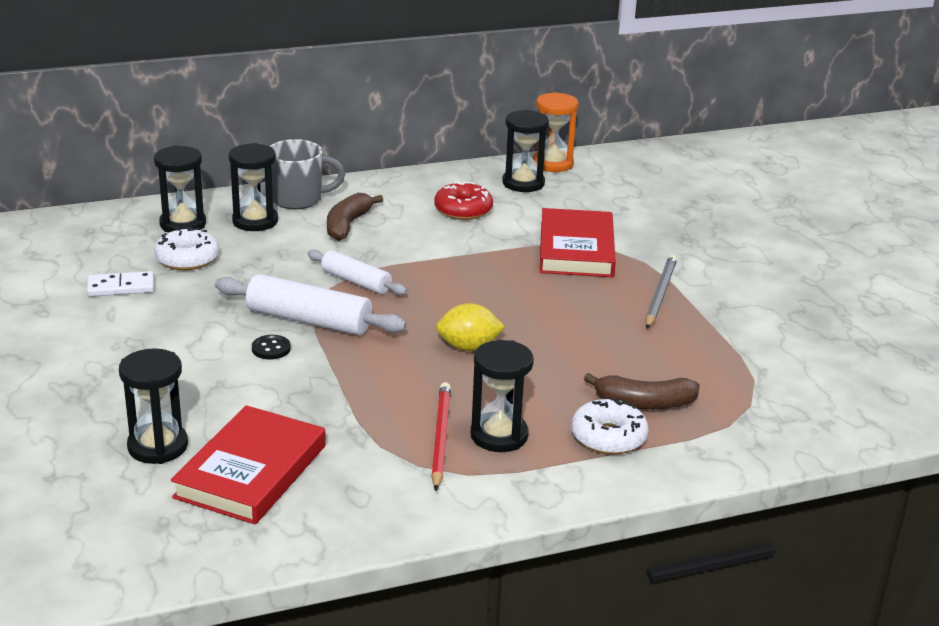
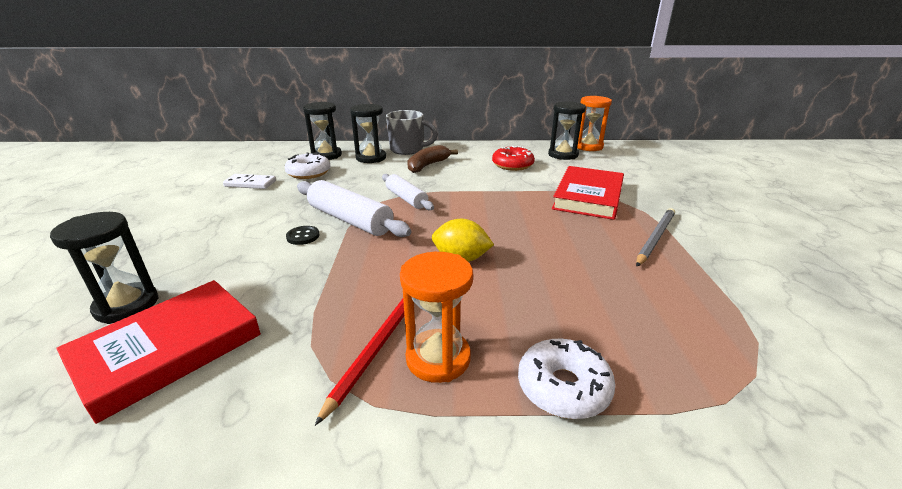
camera: 20 degrees right, 0 degrees up
(499, 435) = (438, 358): black hourglass -> orange hourglass
(644, 403) = (618, 349): brown banana -> none

